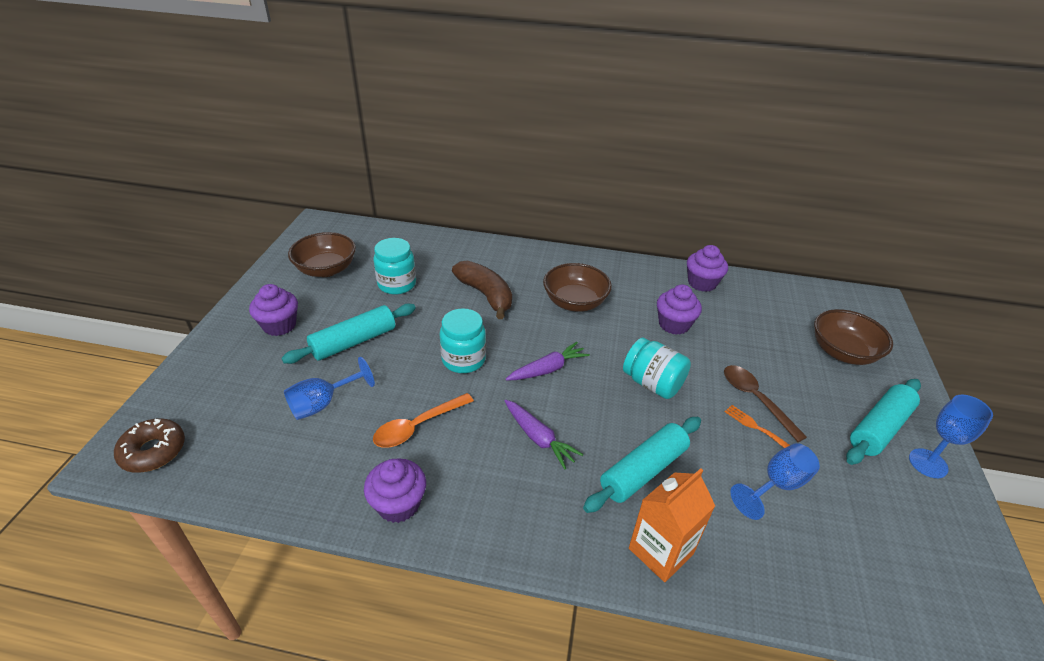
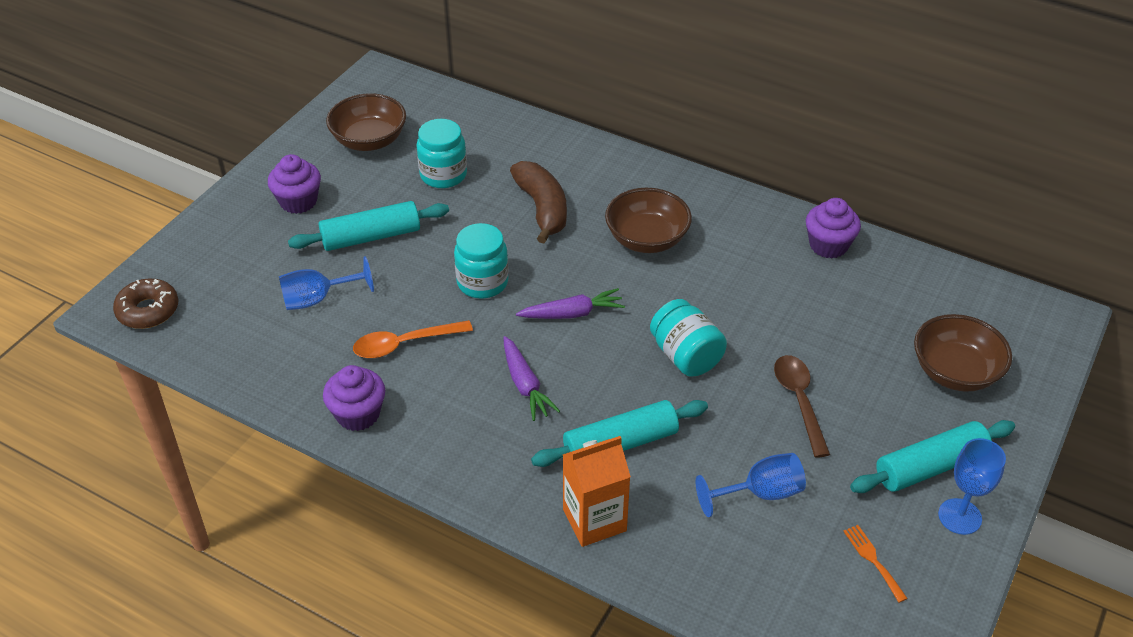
camera: 20 degrees right, 5 degrees up
(674, 324) = (756, 292): purple cupcake -> none
(755, 426) = (777, 430): orange fork -> orange fork (873, 560)

